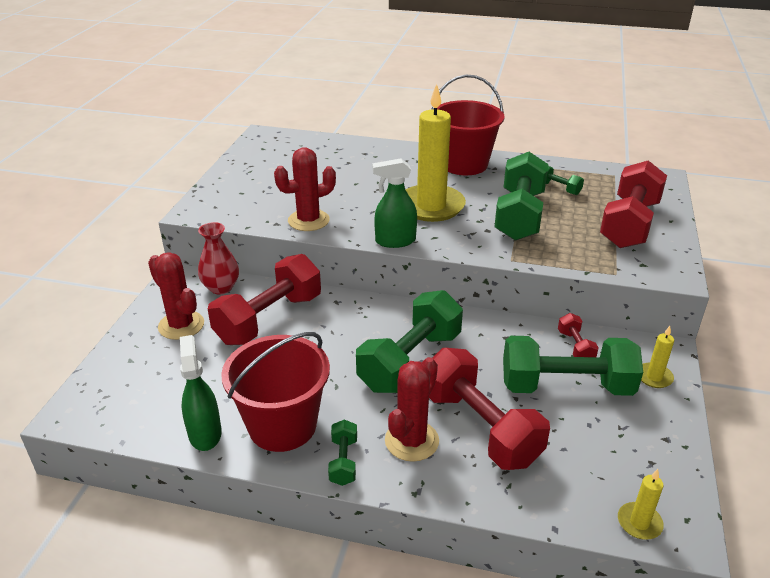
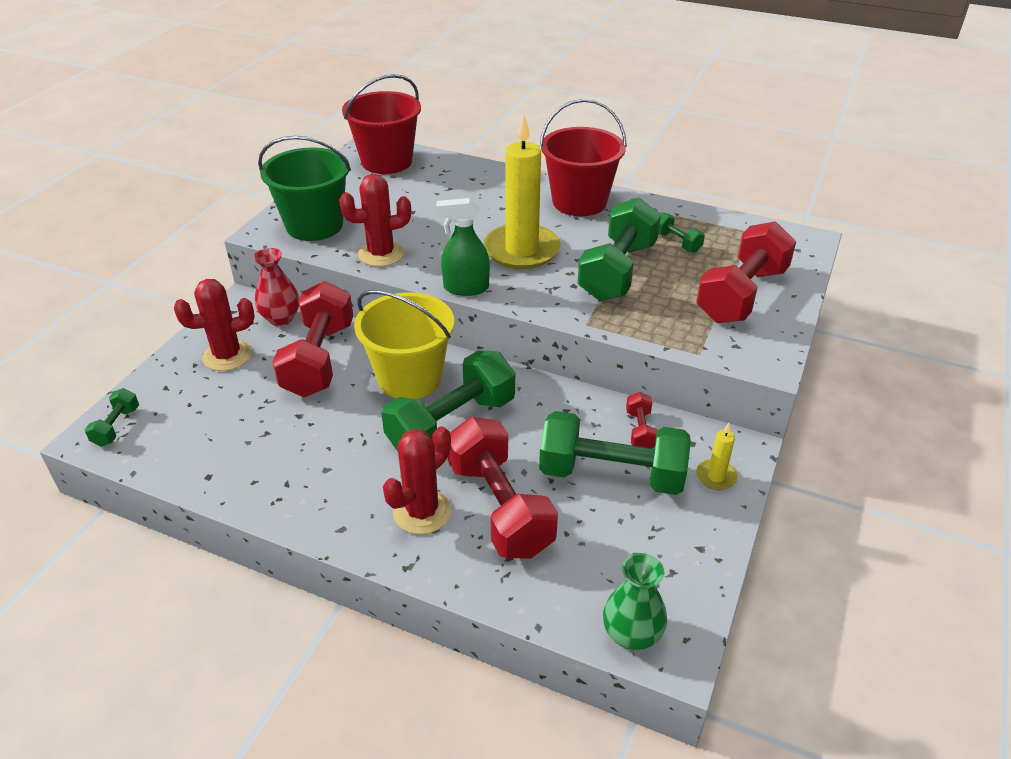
camera: 10 degrees right, 5 degrees up
(181, 325) = (227, 356): red cactus -> red cactus turned 75 degrees counterclockwise
(205, 433) = (215, 475): green spray bottle -> none
(239, 202) = (314, 225): none -> green bucket
(269, 319) = (319, 359): red dumbbell -> red dumbbell turned 45 degrees counterclockwise
(282, 425) = (295, 477): red bucket -> red bucket (387, 161)
(343, 461) = (344, 524): green dumbbell -> green dumbbell (116, 426)
(358, 326) = (410, 378): none -> yellow bucket
(639, 523) = (631, 635): yellow candle -> green vase

